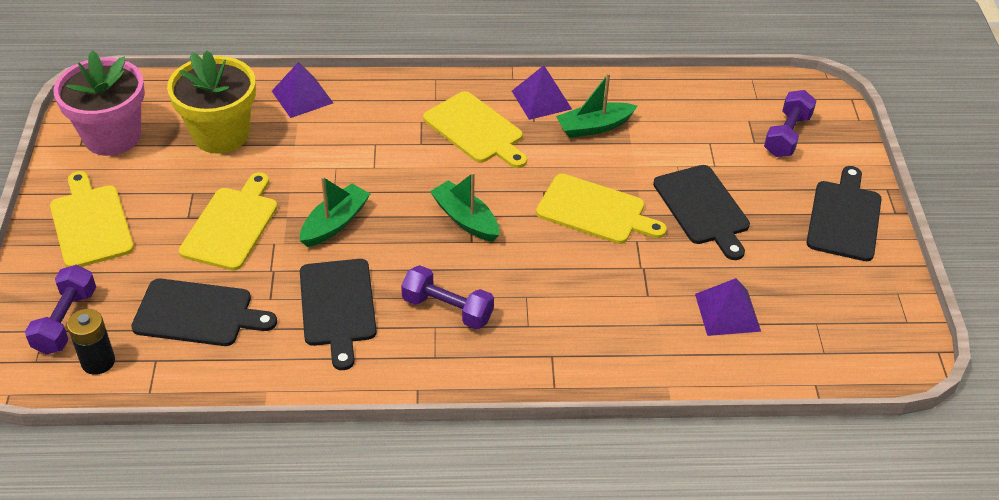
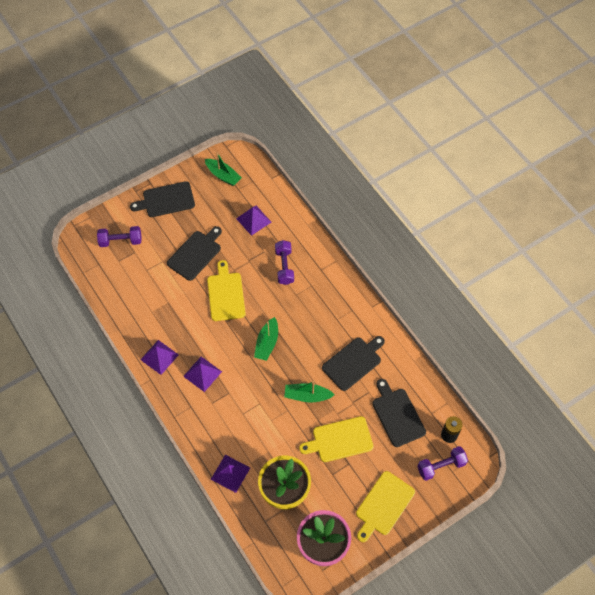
camera: 120 degrees left, 15 degrees up
(447, 309) = (324, 320): purple dumbbell -> purple dumbbell (284, 267)
(476, 130) = (202, 374): yellow cutting board -> purple pyramid
(594, 127) = (166, 323): green boat -> green boat (223, 175)

